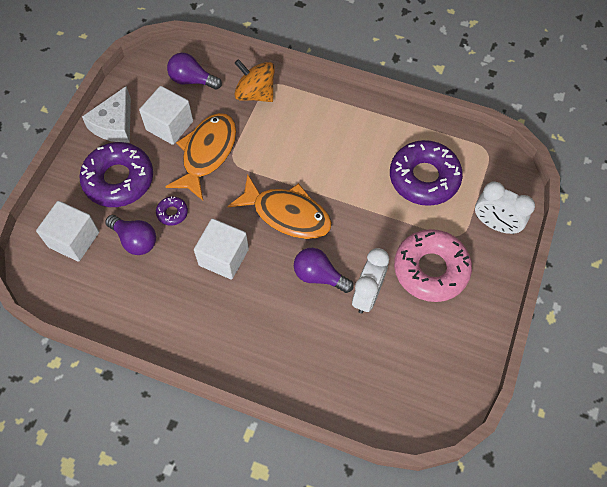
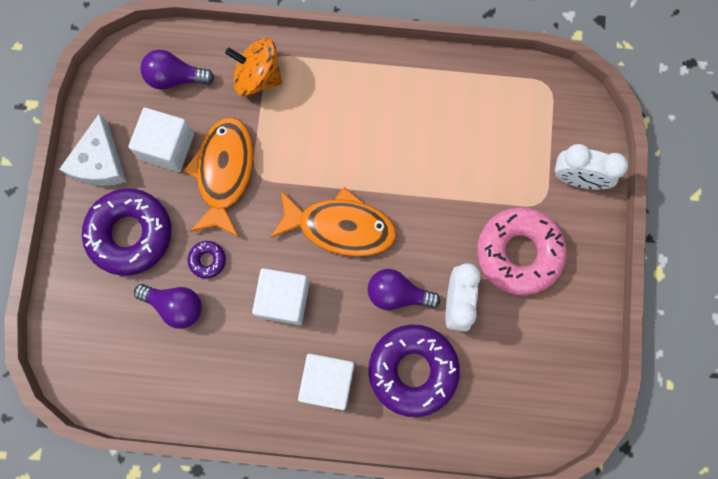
camera: 15 degrees left, 15 degrees up
(74, 239) = (104, 323): white cube -> white cube (328, 381)
(424, 178) = (485, 140): purple donut -> purple donut (412, 370)

